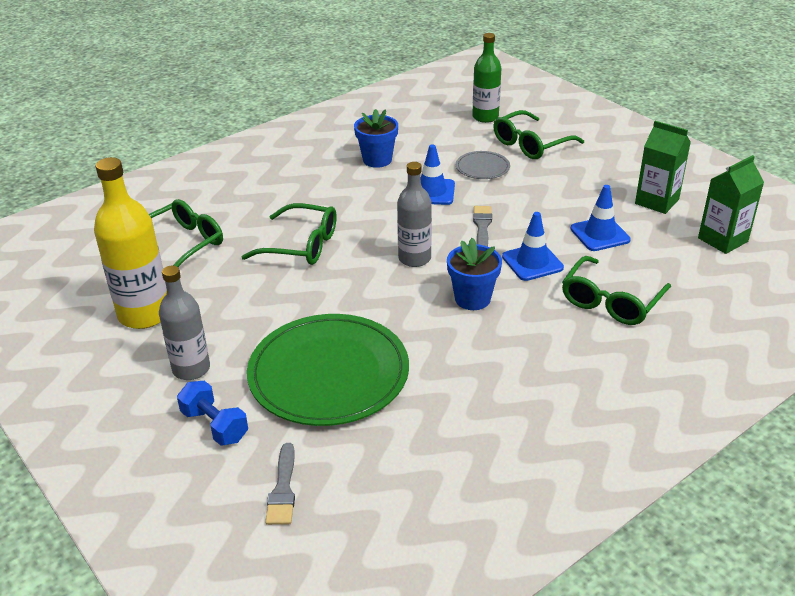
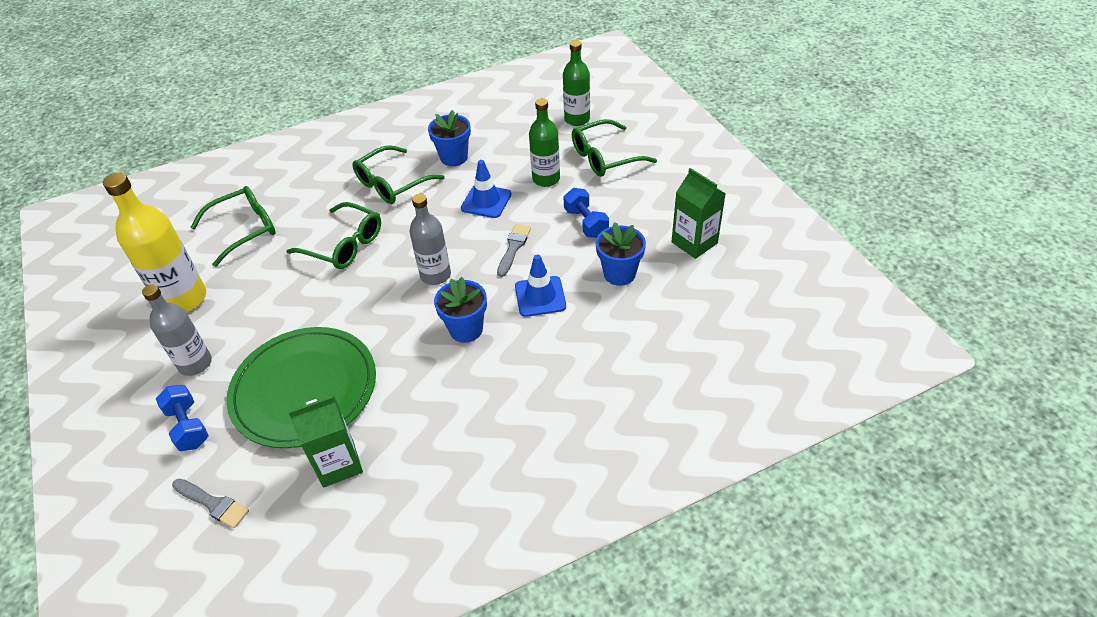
camera: 15 degrees right, 10 degrees up
(283, 489) = (213, 503): grey brush -> grey brush turned 75 degrees counterclockwise
(482, 167) = (546, 179): grey plate -> green bottle
(543, 198) = (586, 223): none -> blue dumbbell
(600, 234) = (619, 274): blue traffic cone -> blue flower pot
(611, 301) = (592, 353): green glasses -> green glasses (392, 184)
(722, 240) = (737, 298): green carton -> green carton (338, 464)

